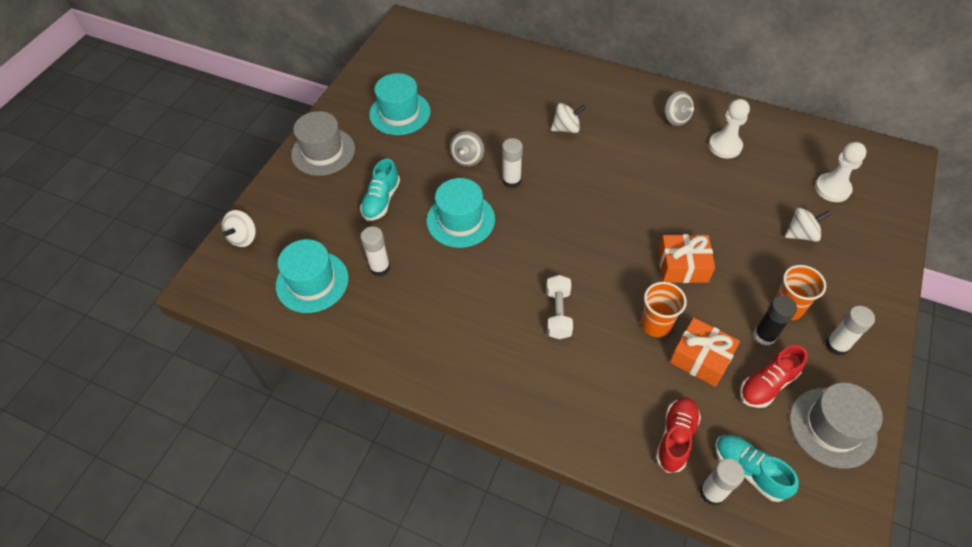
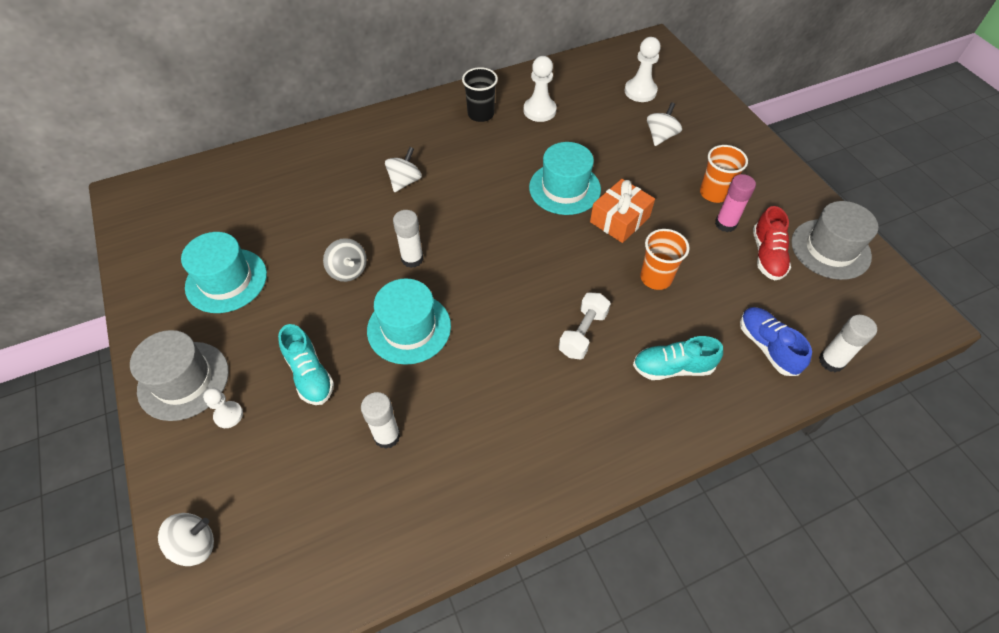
camera: 50 degrees left, 0 degrees up
(243, 237) = (195, 545): white spinning top -> white spinning top turned 90 degrees counterclockwise
(312, 282) = (334, 514): turquoise hat -> turquoise hat (564, 188)
(322, 188) = (228, 415): none -> white pawn
(558, 313) = (583, 333): white dumbbell -> white dumbbell turned 75 degrees clockwise
(675, 438) = (767, 346): red shoe -> blue shoe
(676, 118) = (480, 114): grey spinning top -> black cup
(701, 358) = (711, 275): orange gift -> none
(749, 470) = (829, 323): turquoise shoe -> turquoise shoe (672, 367)
(764, 336) = (725, 224): black glue stick -> pink glue stick
(836, 345) = (768, 194): white glue stick -> none

